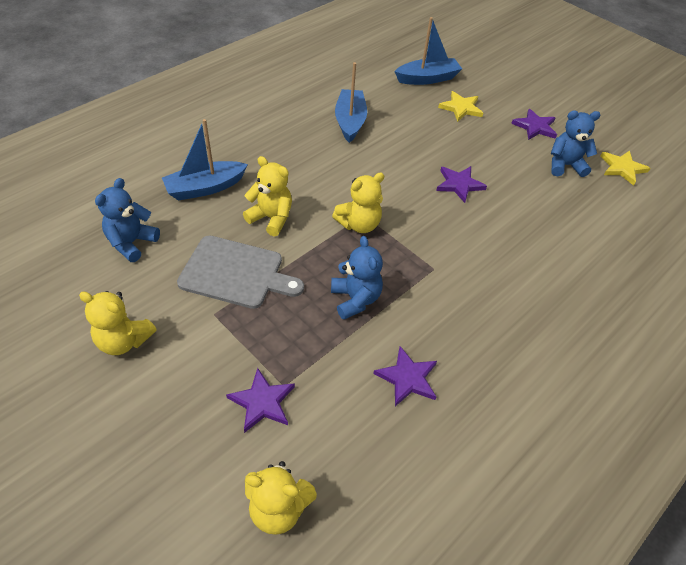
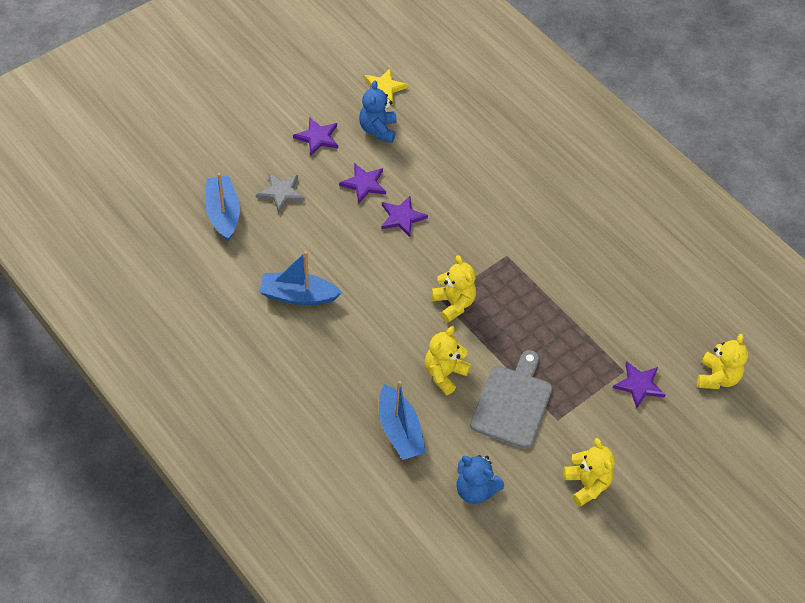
camera: 85 degrees left, 5 degrees up
(124, 341) = (586, 484): yellow teddy bear -> yellow teddy bear turned 45 degrees counterclockwise
(355, 299) = (541, 315): blue teddy bear -> none
(407, 378) = (615, 290): purple star -> purple star (364, 184)
(461, 108) = (281, 193): yellow star -> grey star

